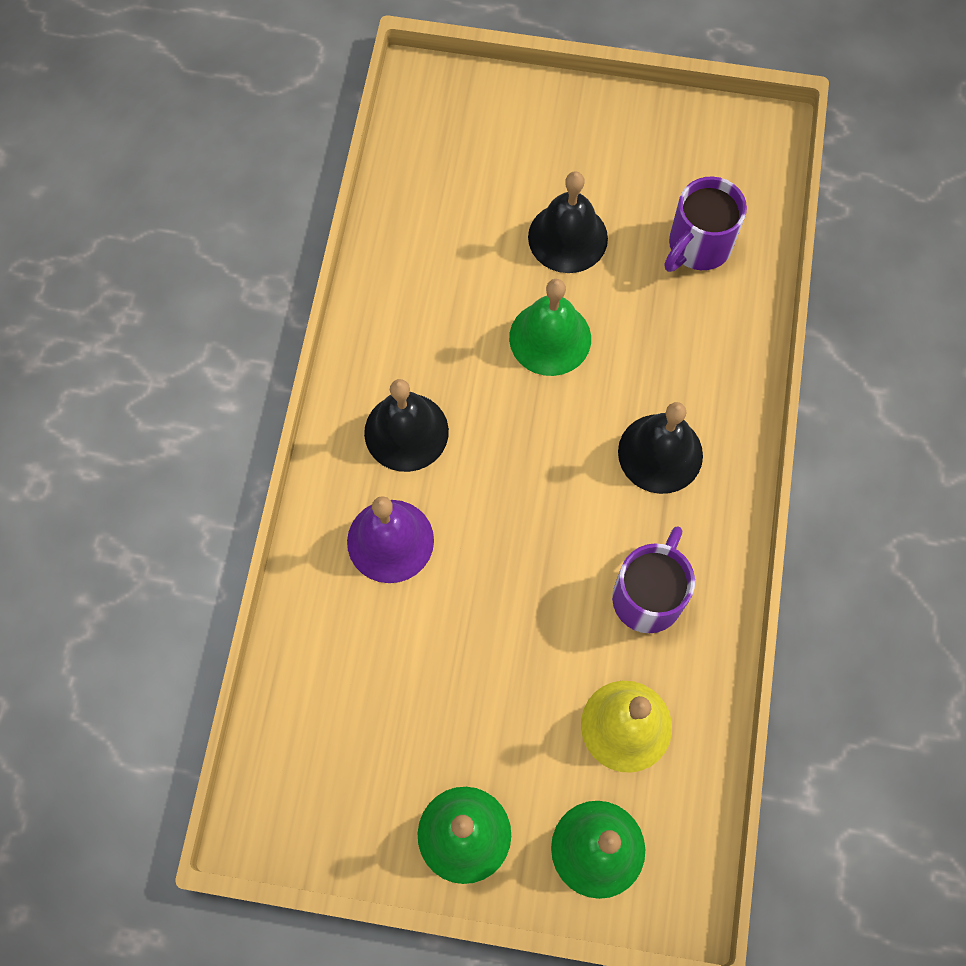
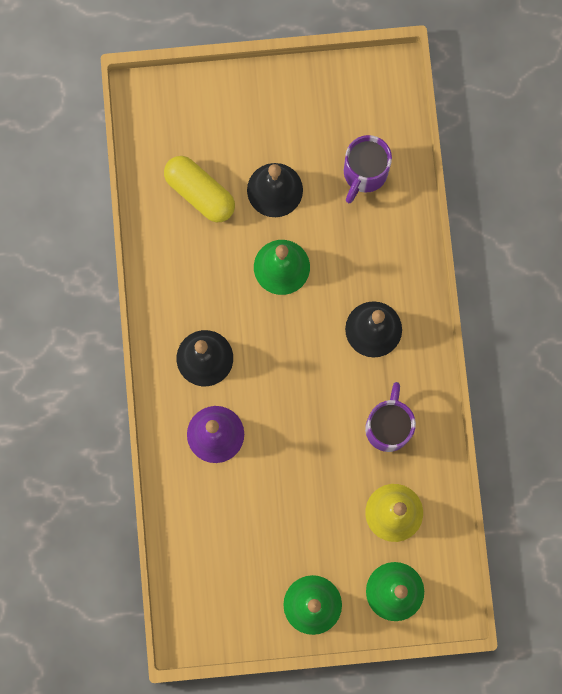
camera: 15 degrees left, 10 degrees up
(464, 217) = (200, 193): none -> yellow capsule

